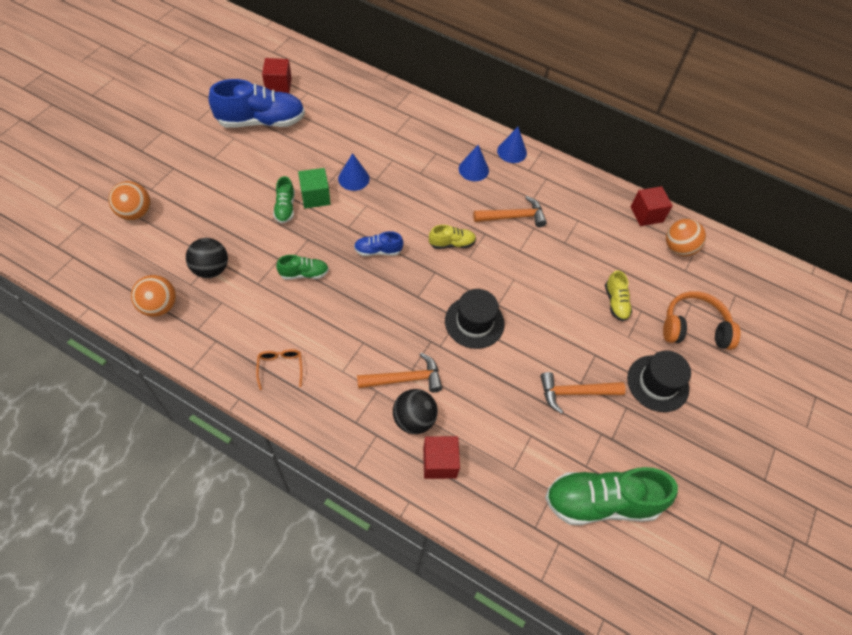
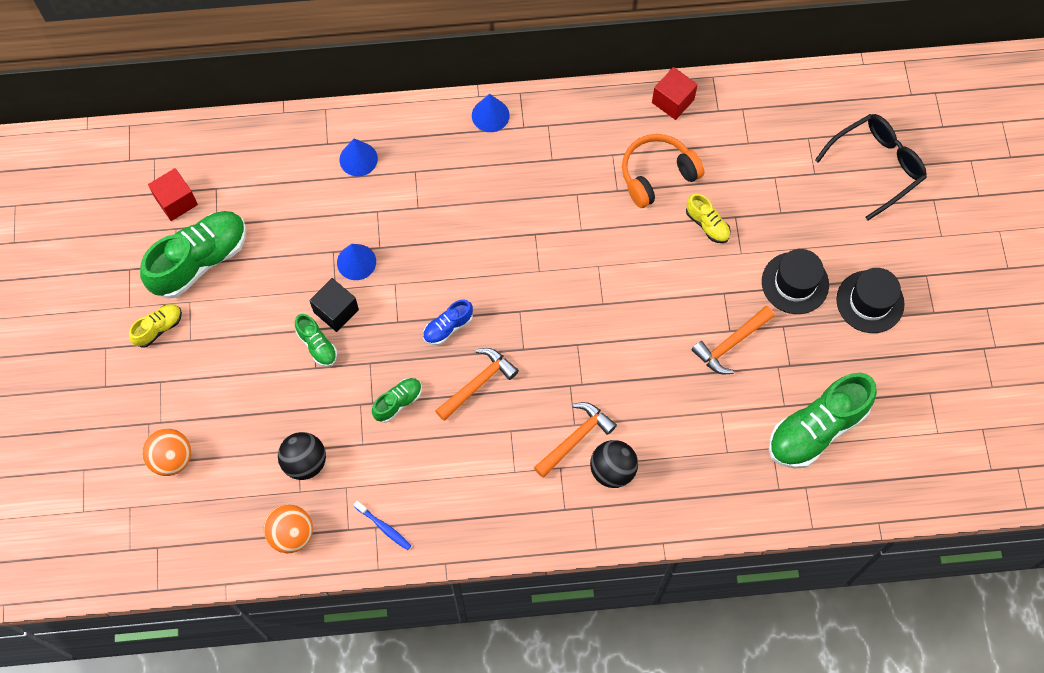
camera: 30 degrees left, 10 degrees up
(221, 344) = (384, 527): none -> blue toothbrush
(261, 121) = (200, 260): blue shoe -> green shoe
(280, 367) = (457, 509): orange glasses -> none
(315, 197) = (336, 311): green cube -> black cube
(439, 462) = (663, 492): red cube -> none
(451, 243) = (512, 268): yellow shoe -> yellow shoe (158, 328)
(473, 169) = (468, 165): blue cone -> blue cone (358, 159)
(474, 322) = (595, 338): black hat -> black hat (870, 302)
(513, 217) = (548, 195): orange hammer -> orange hammer (478, 383)
(678, 248) = (727, 121): orange ball -> none
(694, 328) = (792, 202): orange headphones -> orange headphones (657, 175)
(780, 345) = (877, 166): none -> black glasses

